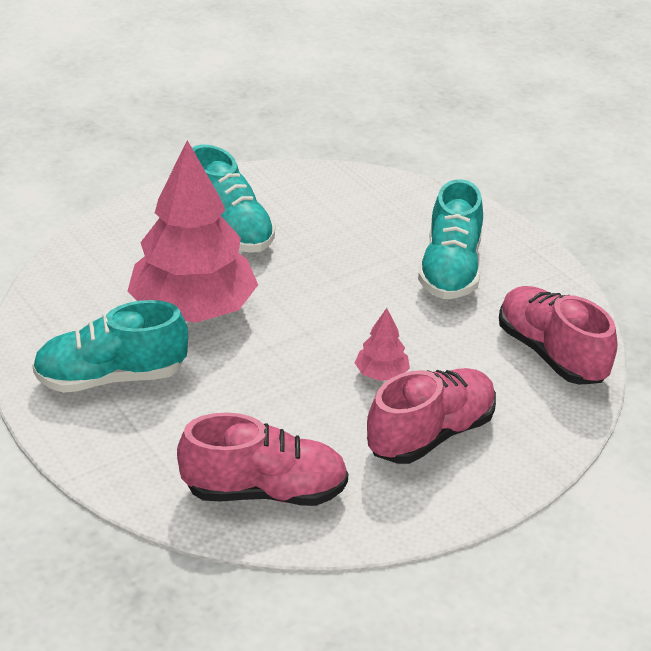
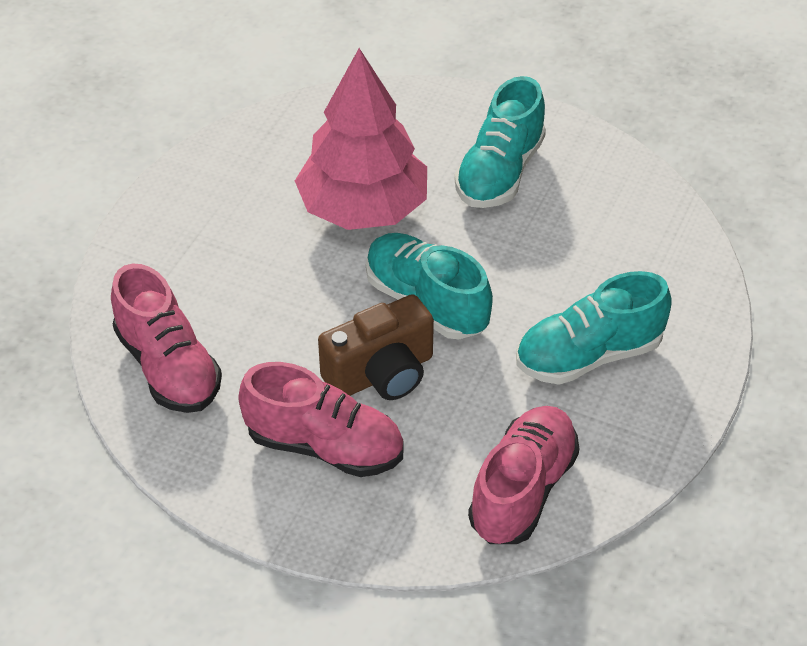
camera: 60 degrees right, 10 degrees up
(111, 377) = (233, 206): turquoise shoe -> turquoise shoe (426, 302)
(381, 374) = (381, 374): pink tree -> brown camera

